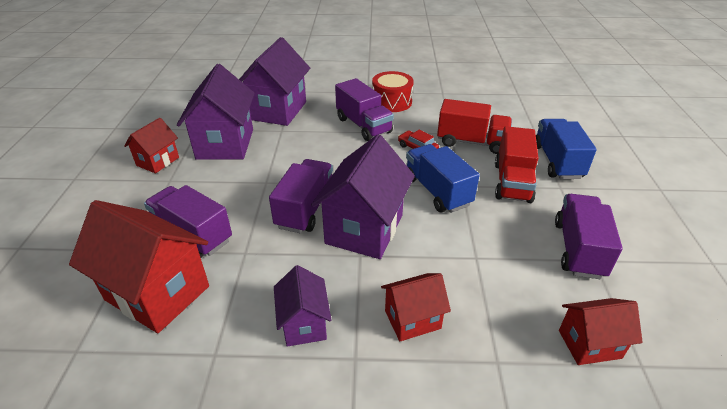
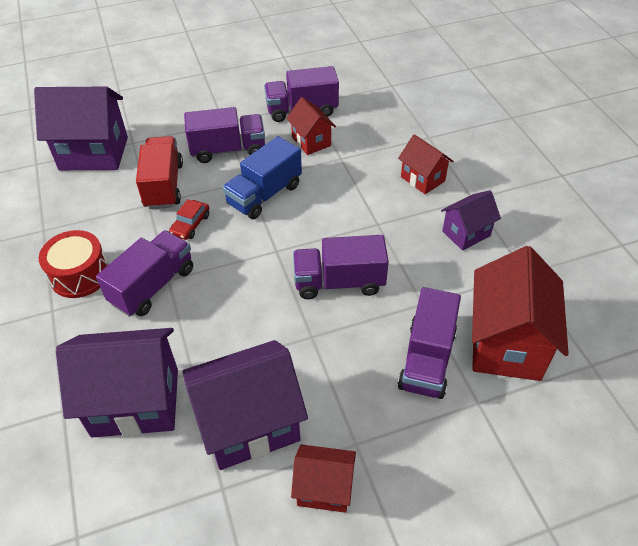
camera: 110 degrees left, 10 degrees up
(364, 229) = (344, 230): purple house -> purple house (94, 153)
(512, 182) = (228, 150): red truck -> purple truck
(557, 162) = (181, 126): blue truck -> none
(589, 344) = (389, 103): red house -> red house (311, 141)

